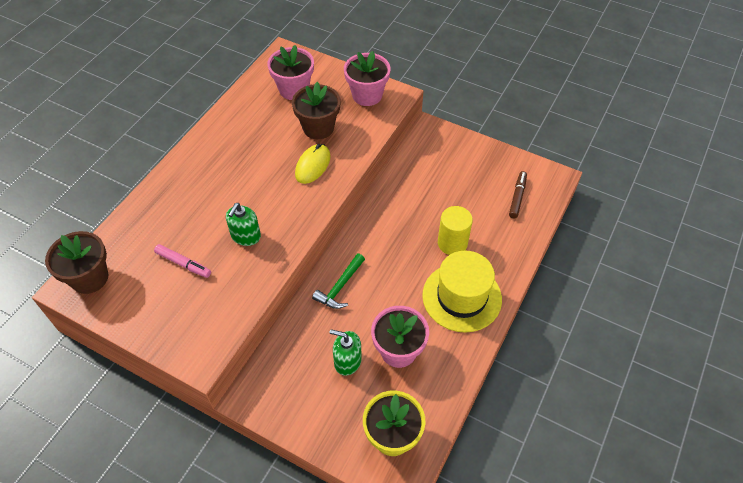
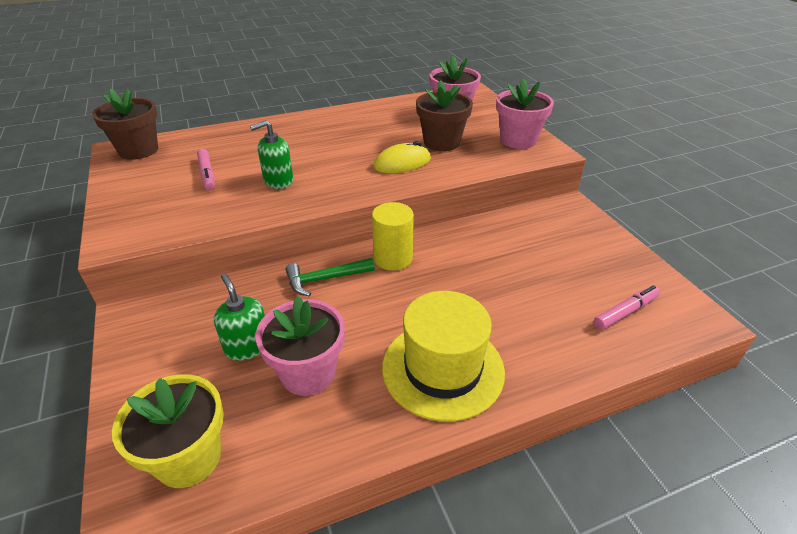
camera: 40 degrees right, 15 degrees down
(452, 243) = (490, 310): yellow cylinder -> yellow cylinder (393, 258)
(517, 197) = (625, 312): brown marker -> pink marker

